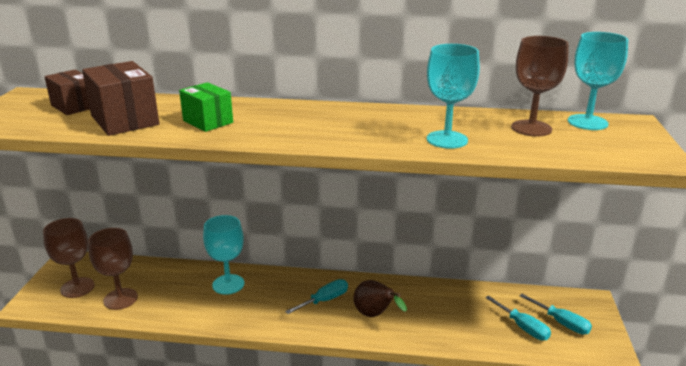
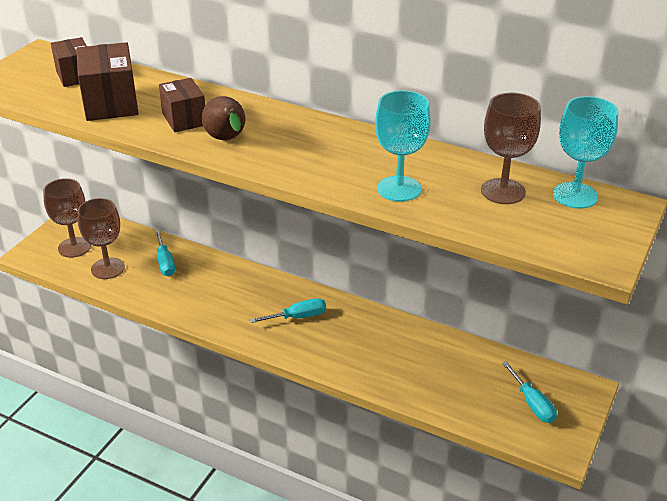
camera: 20 degrees right, 10 degrees up
(208, 121) = (184, 119): green box -> brown box
(228, 284) = (213, 277): turquoise goblet -> none
(375, 315) = (339, 345): brown pear -> brown pear (227, 140)
(523, 327) = (486, 398): turquoise screwdriver -> turquoise screwdriver (165, 263)

